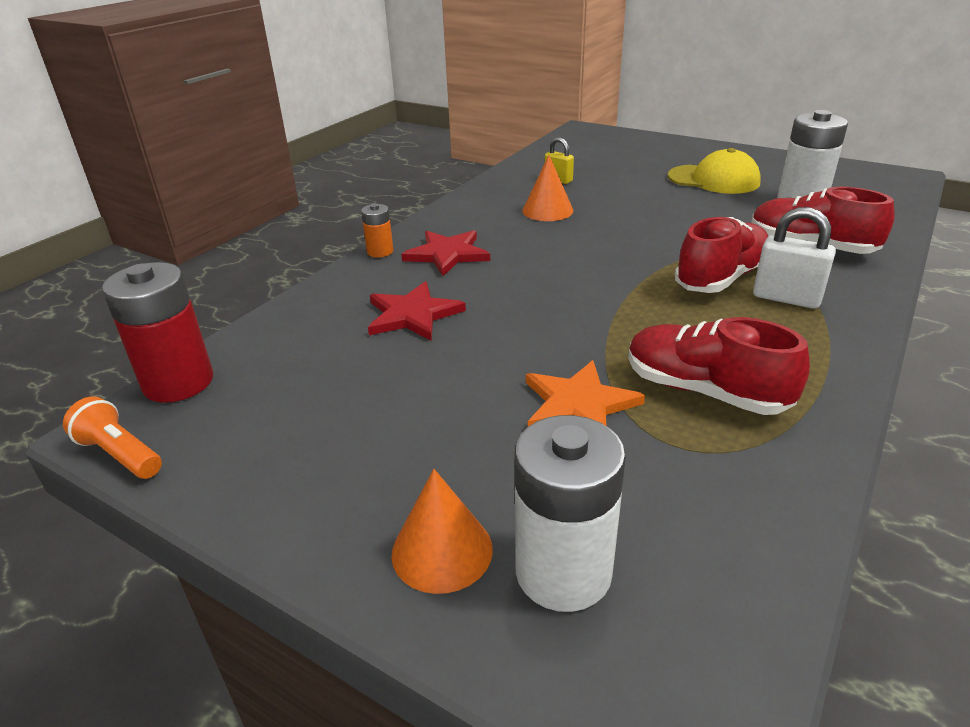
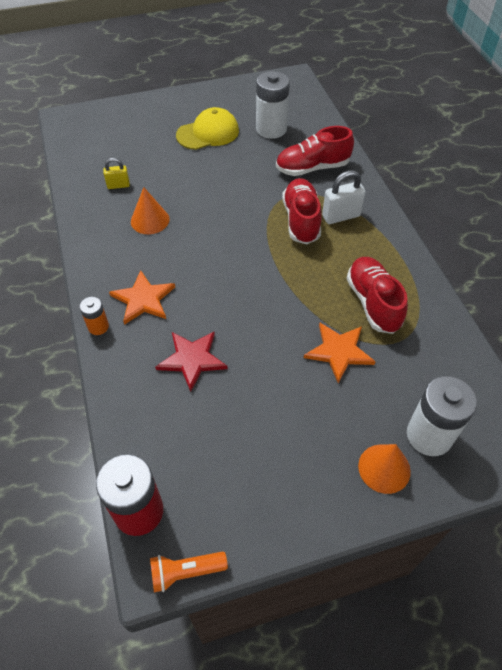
camera: 50 degrees left, 20 degrees up
(447, 254) = (143, 299): red star -> orange star
(704, 391) = (373, 303): red shoe -> red shoe turned 90 degrees clockwise

